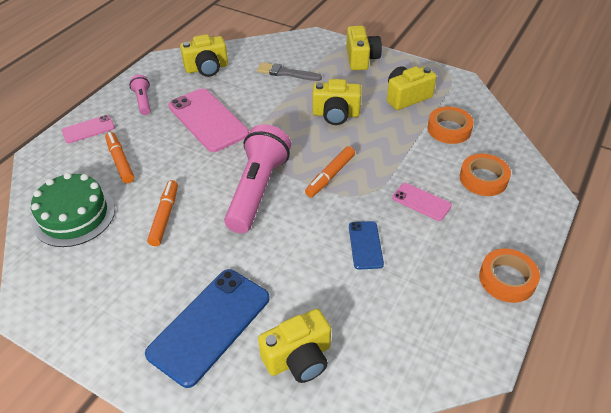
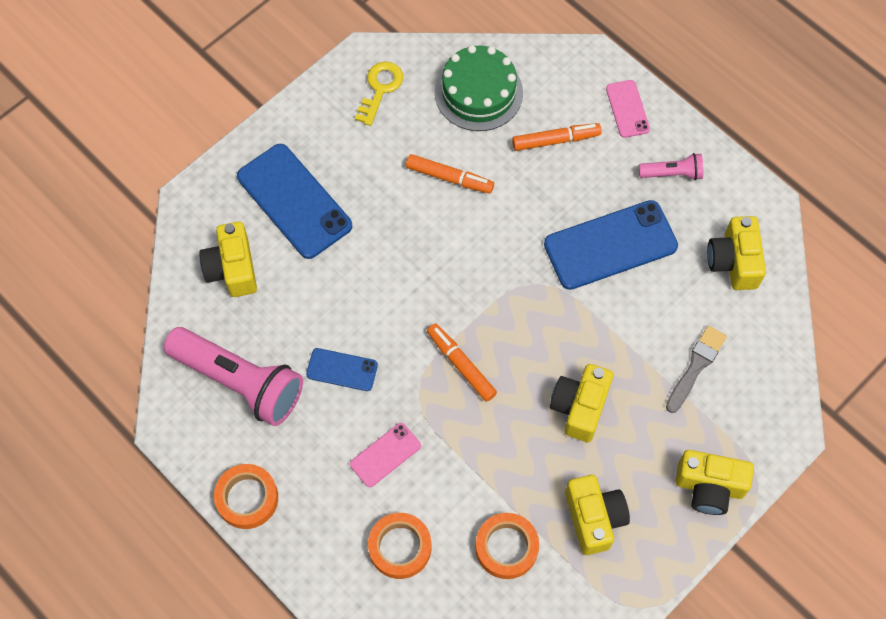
camera: 105 degrees right, 20 degrees up
(70, 287) = (380, 88): none -> yellow key
(208, 120) = (610, 245): pink phone -> blue phone
(257, 190) = (462, 278): pink flashlight -> pink flashlight (240, 382)

